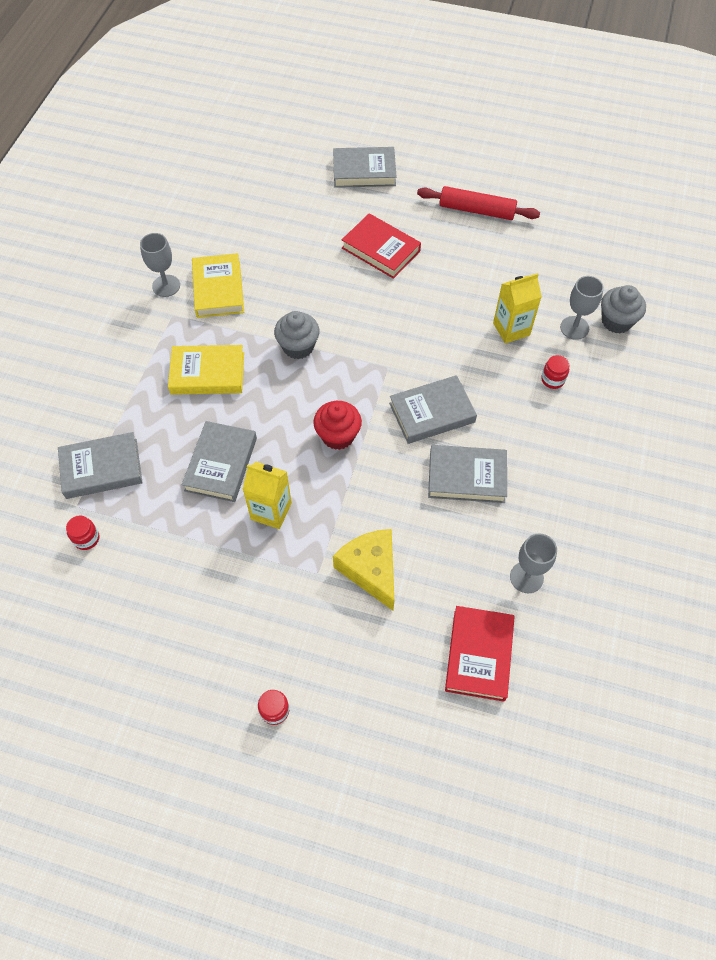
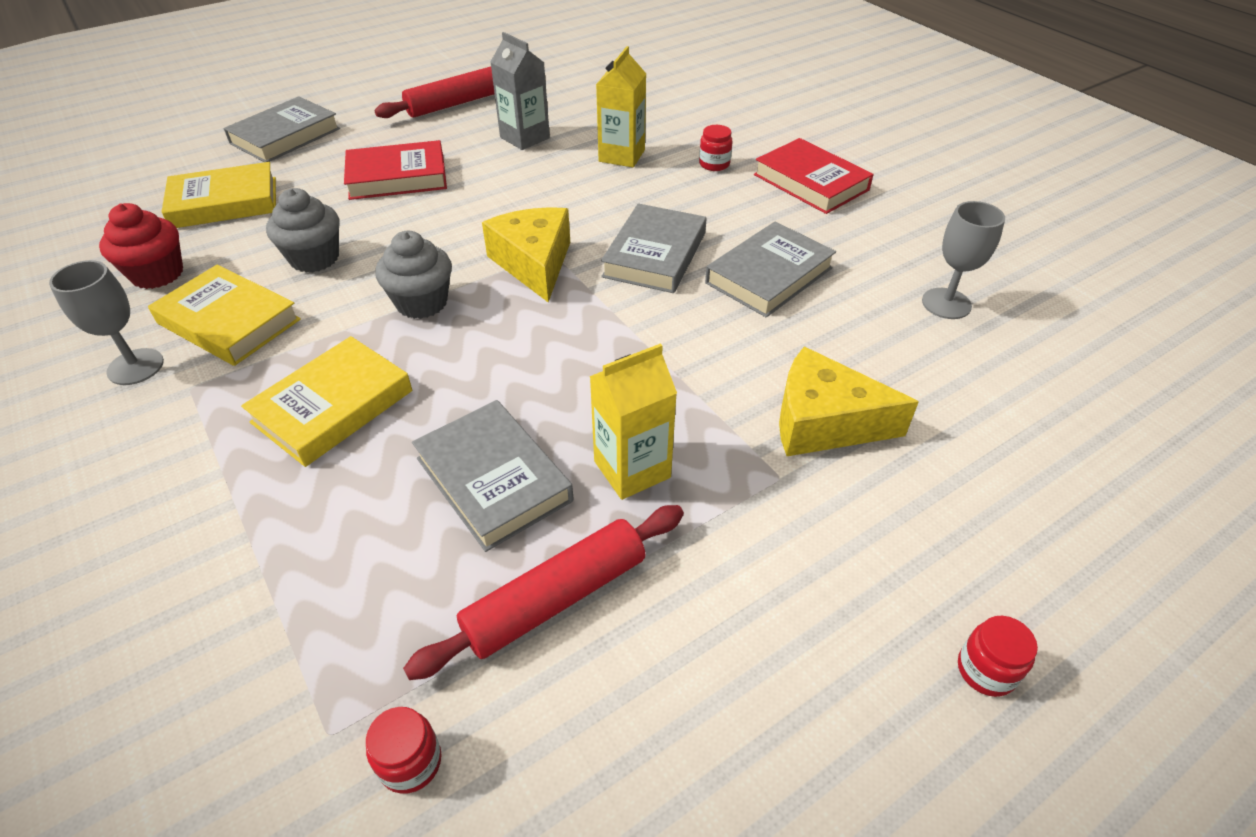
camera: 50 degrees left, 15 degrees down
(102, 468) = (307, 643): grey book -> none
(183, 532) = (556, 598): none -> red rolling pin
(289, 204) = (224, 202): none -> yellow book
(338, 435) = (593, 341): red cupcake -> red cupcake (157, 274)
(371, 366) = (534, 263): none -> yellow cheese
(478, 271) = (525, 138): none -> grey carton
(479, 655) = (1029, 395): red book -> red book (810, 182)
(574, 328) = (671, 124): grey goblet -> none
(616, 321) = (695, 103): grey cupcake -> grey cupcake (314, 258)

